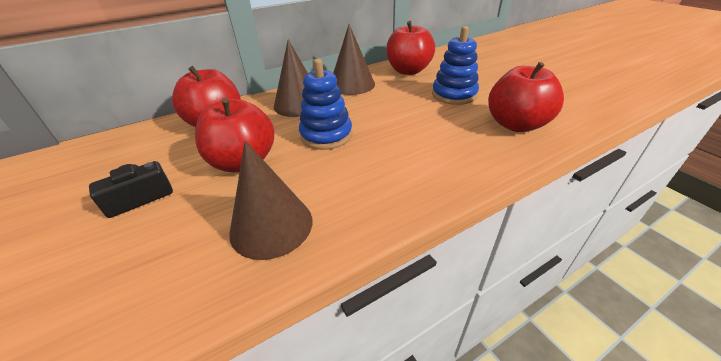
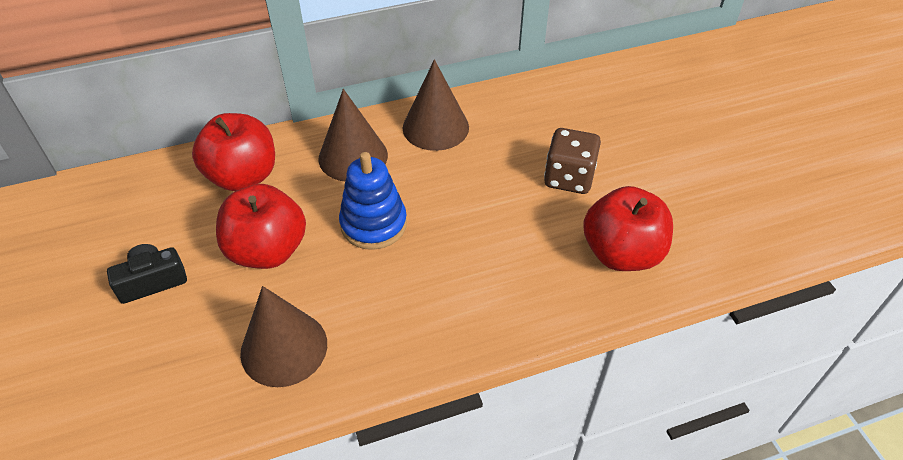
camera: 10 degrees right, 10 degrees up
(408, 71) = (527, 110): red apple -> none
(454, 95) = (569, 178): blue stacking toy -> brown dice

